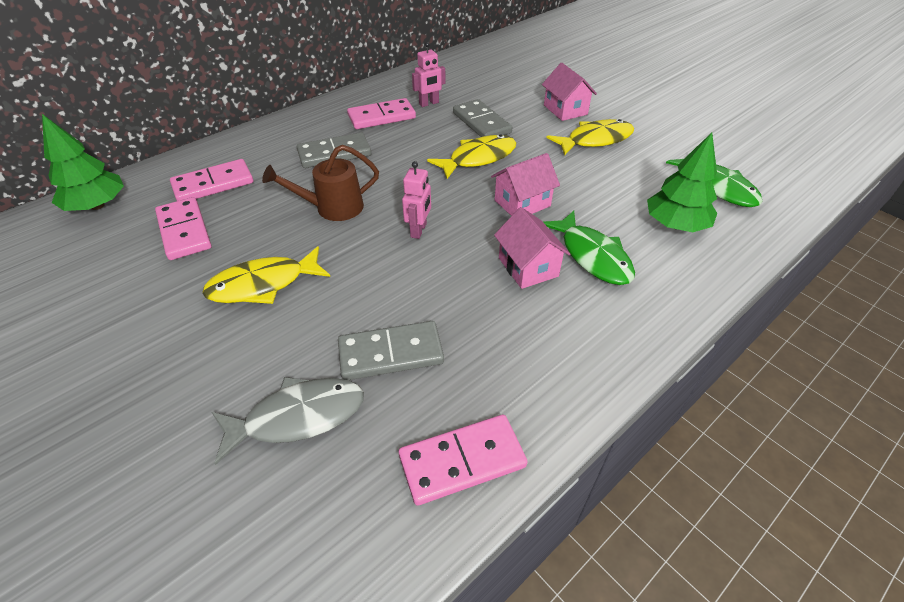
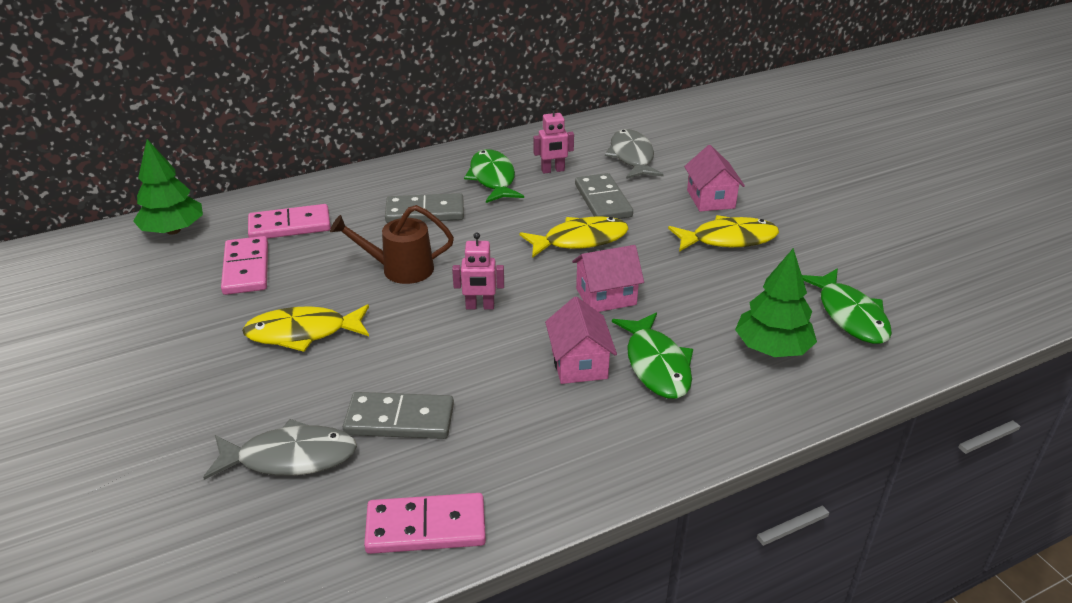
camera: 15 degrees right, 10 degrees down
(381, 117) = (493, 178): pink domino -> green fish
(419, 230) = (480, 306): pink robot -> pink robot turned 60 degrees clockwise
(487, 84) = (632, 157): none -> grey fish

